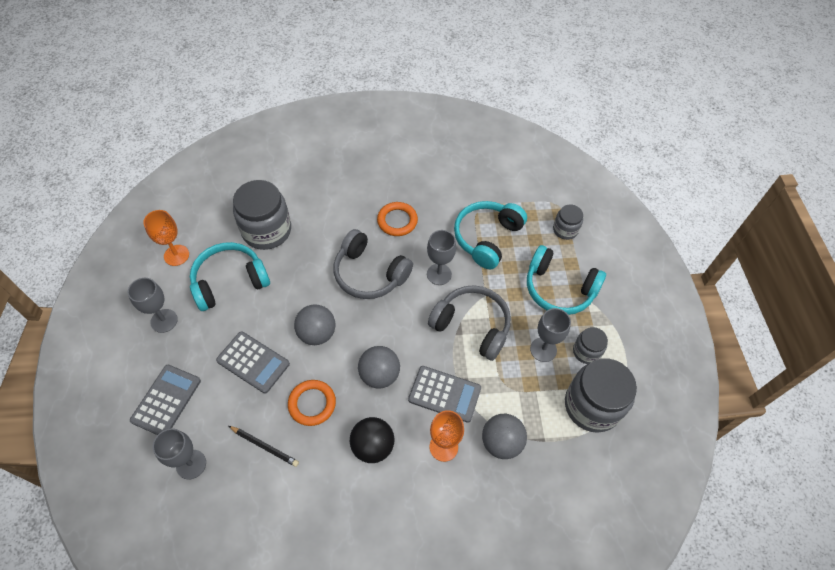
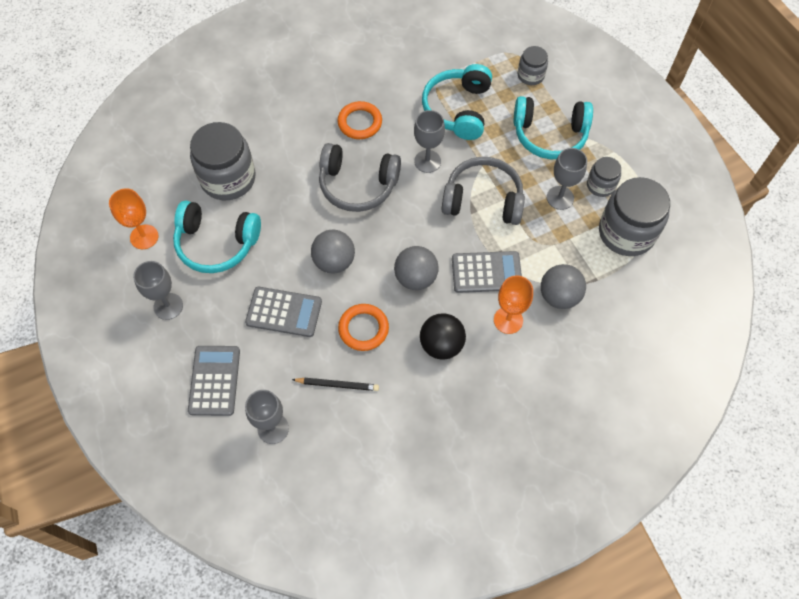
camera: 20 degrees left, 5 degrees up
(230, 282) = (217, 243): turquoise headphones -> turquoise headphones turned 120 degrees counterclockwise

